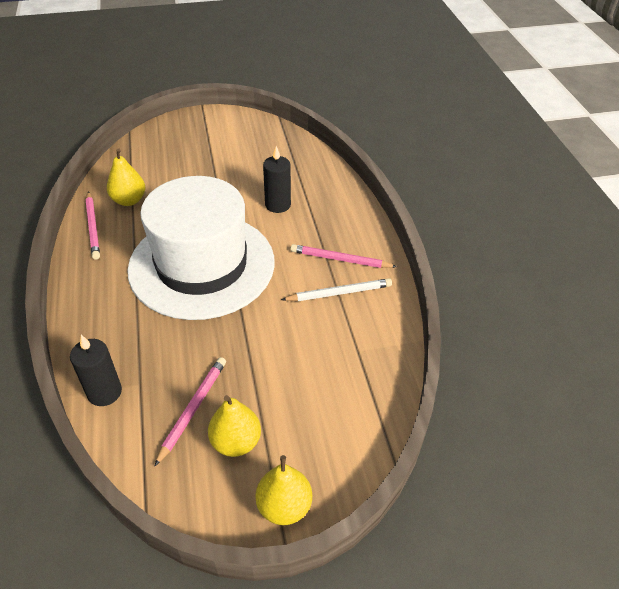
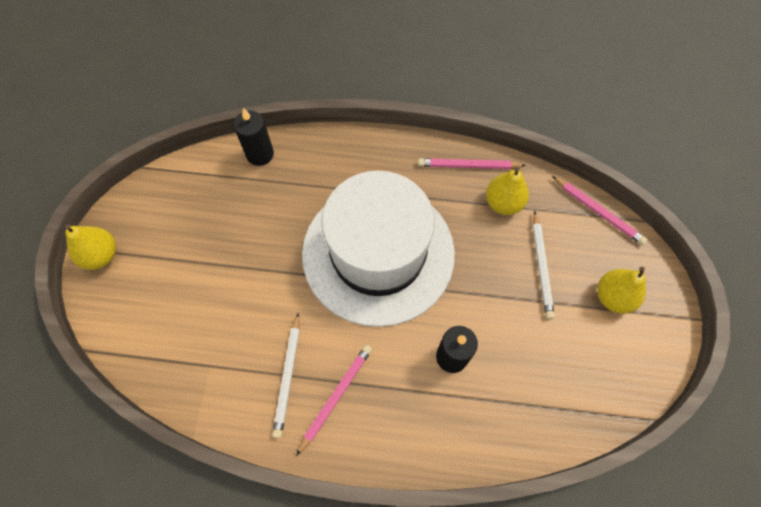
camera: 110 degrees right, 20 degrees up
(184, 173) = (541, 267): none -> white pencil
(193, 409) = (214, 212): pink pencil -> pink pencil (598, 212)
(236, 442) = (169, 236): yellow pear -> yellow pear (613, 297)

